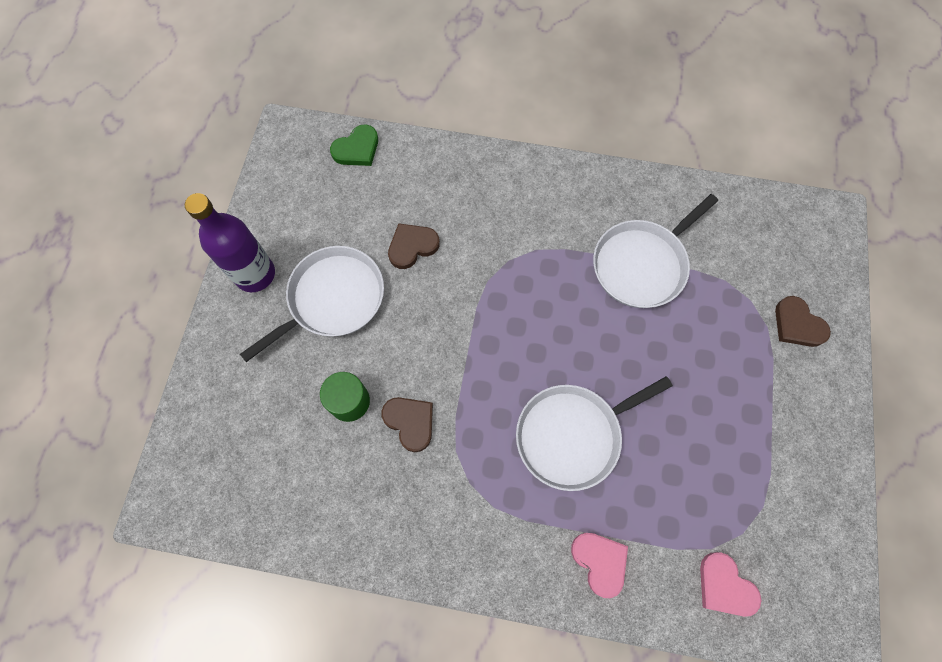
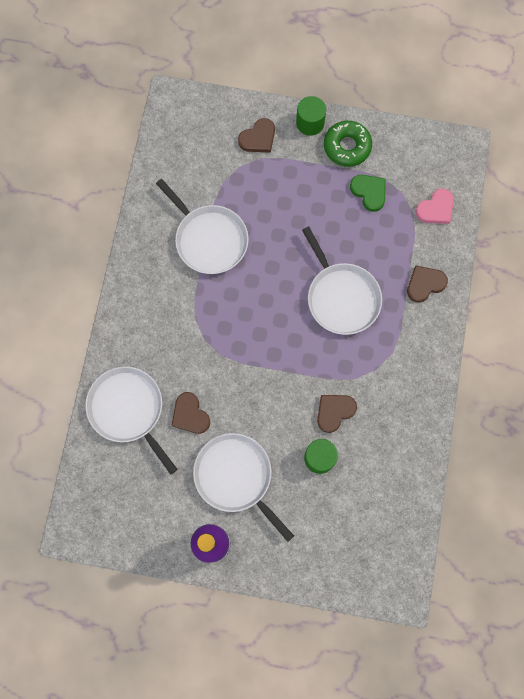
camera: 90 degrees left, 5 degrees up
(357, 149) = (94, 466): green heart -> green heart (369, 192)
(420, 181) = (128, 410): none -> white pan
(600, 562) = (425, 284): pink heart -> brown heart
(806, 449) = (347, 147): none -> green donut
(834, 395) = (310, 123): none -> green cylinder

